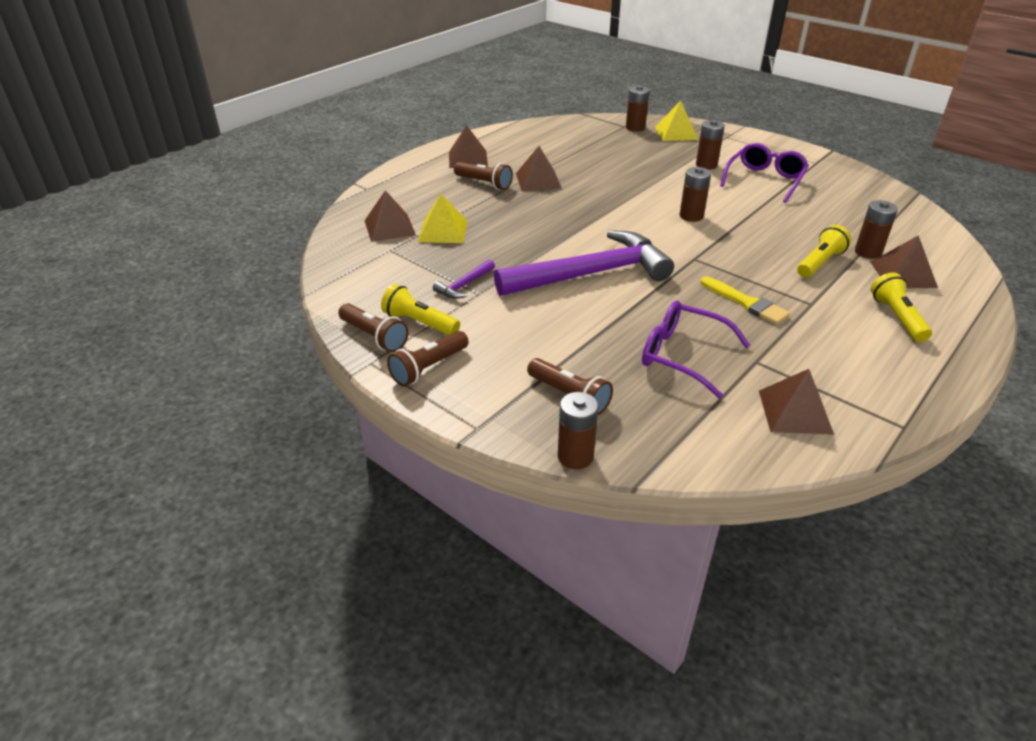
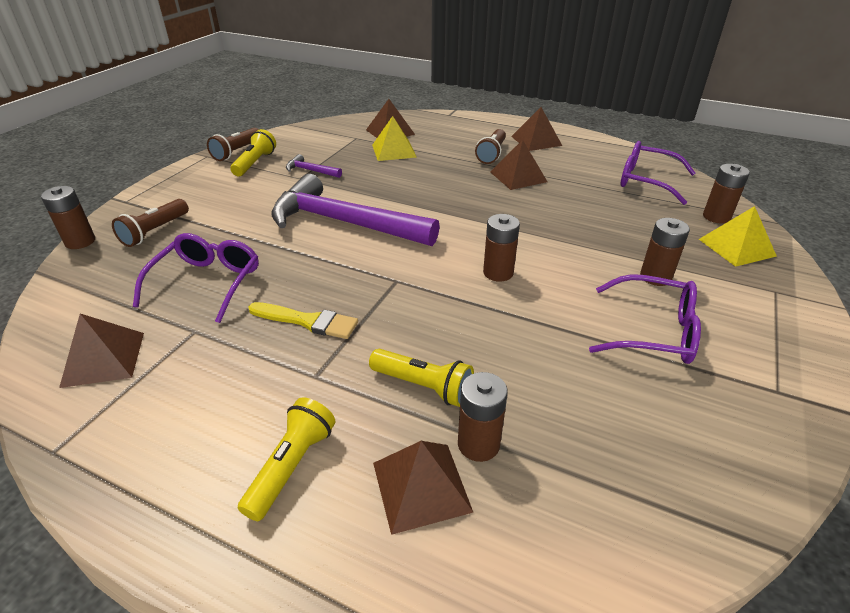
camera: 75 degrees right, 0 degrees up
(428, 368) = (198, 175): brown flashlight -> none
(572, 135) = (647, 181): none -> purple glasses
(591, 274) = (344, 222): purple hammer -> purple hammer turned 150 degrees clockwise
(746, 303) = (308, 321): yellow brush -> yellow brush turned 105 degrees counterclockwise
(896, 317) = (291, 465): yellow flashlight -> yellow flashlight turned 45 degrees counterclockwise

